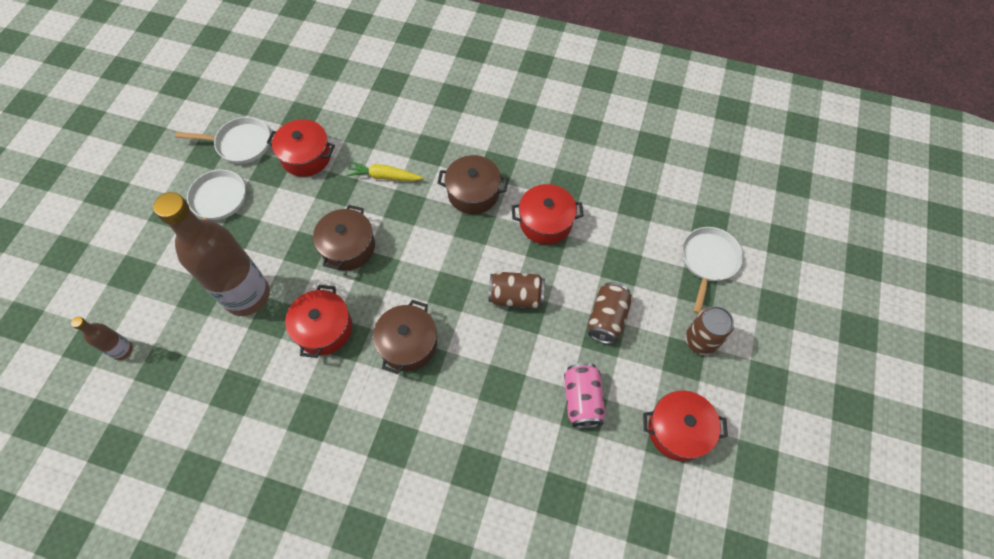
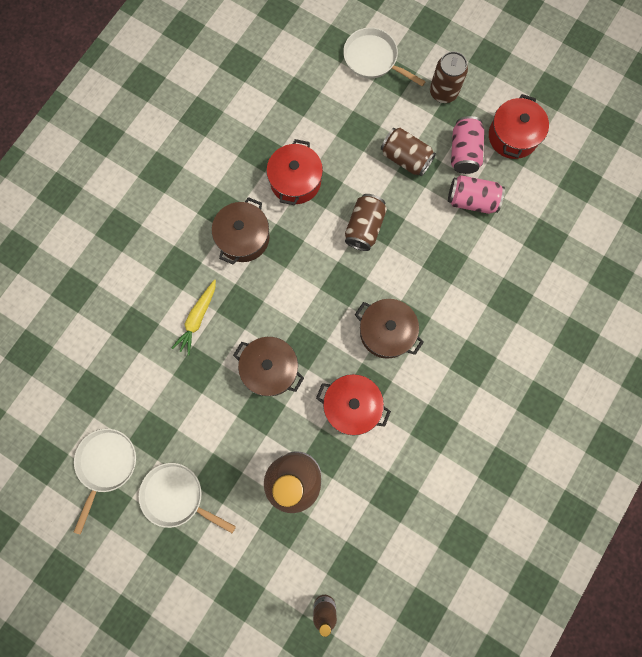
camera: 75 degrees left, 15 degrees up
(306, 156) = (147, 395): red pot -> none
(637, 379) = (464, 152): none -> pink can

